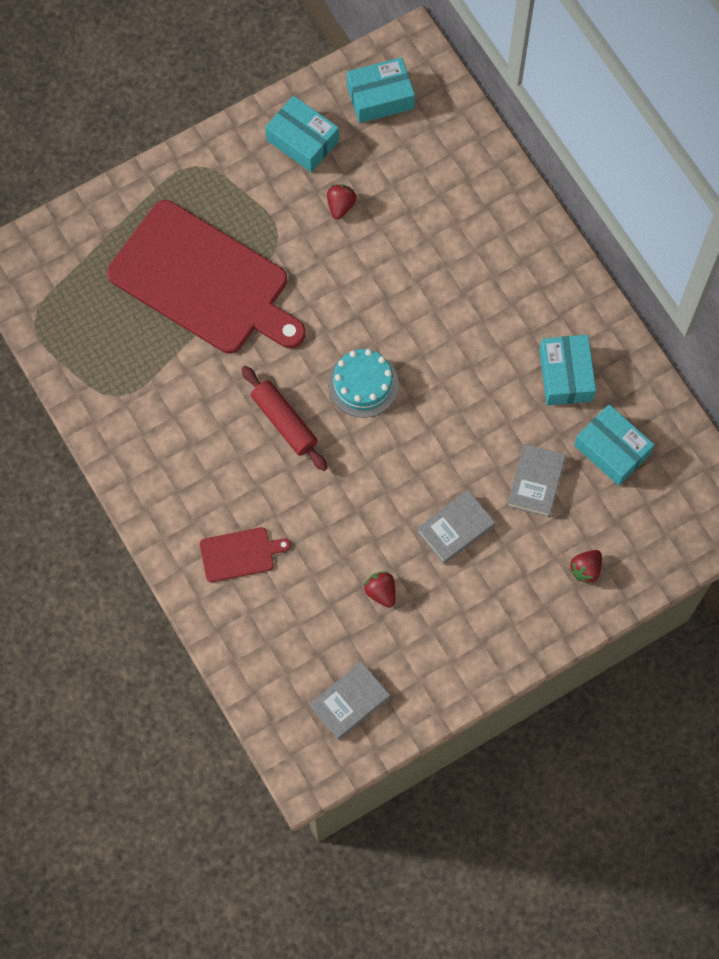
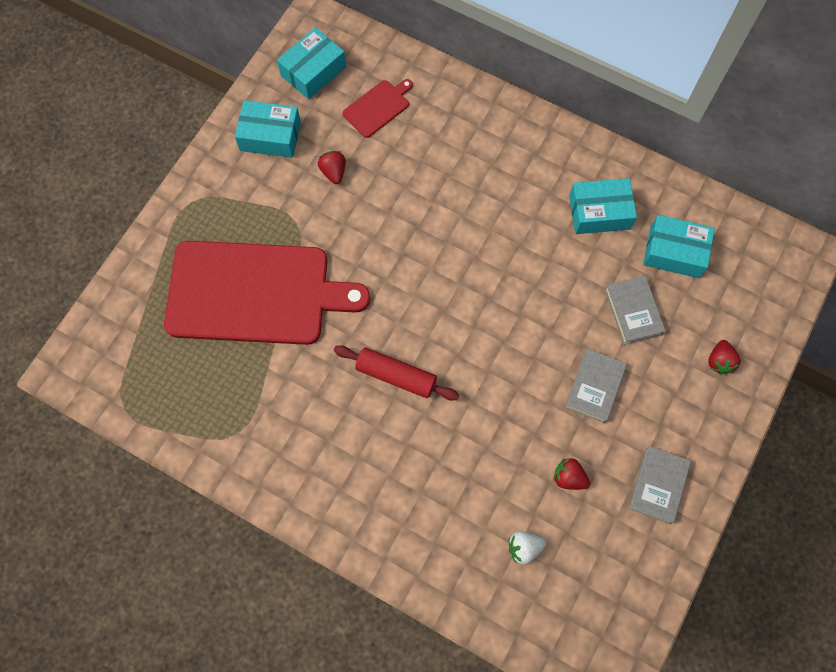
camera: 30 degrees left, 0 degrees up
(240, 554) = (428, 514): red cutting board -> red cutting board (378, 107)
(304, 627) = (524, 548): none -> white strawberry
(350, 702) = (604, 592): grey book -> grey book (658, 485)
(363, 384) = (442, 307): turquoise cake -> none
(565, 375) = (599, 212): turquoise box -> turquoise box turned 60 degrees counterclockwise

